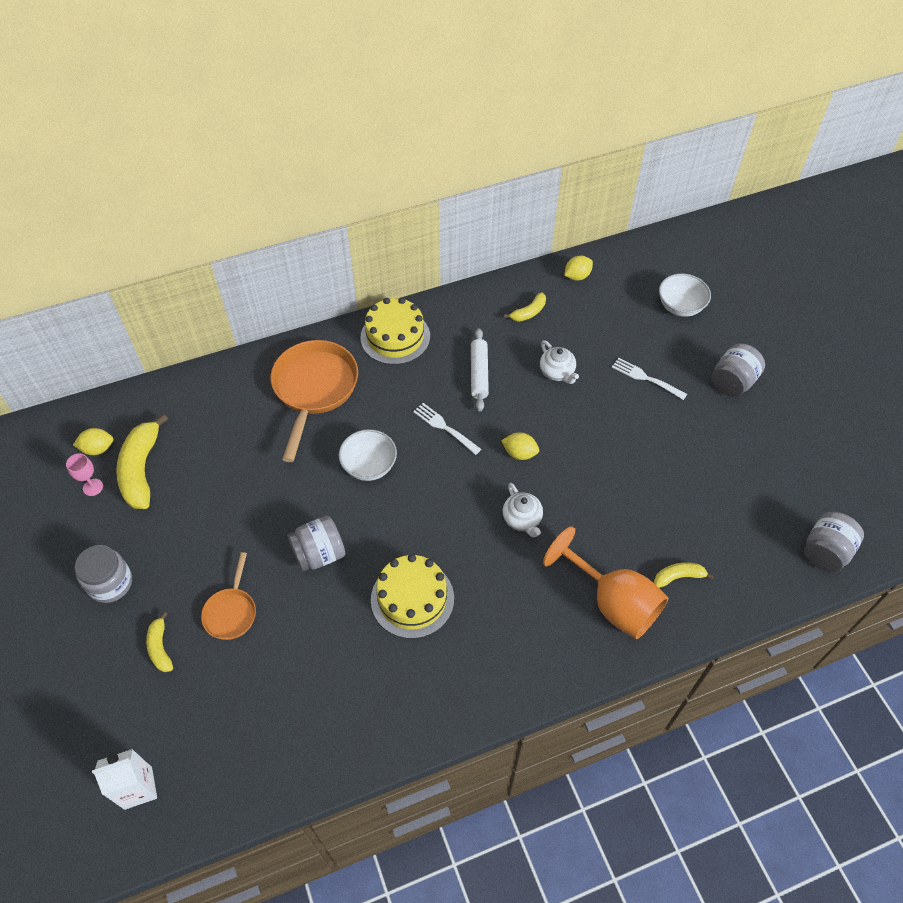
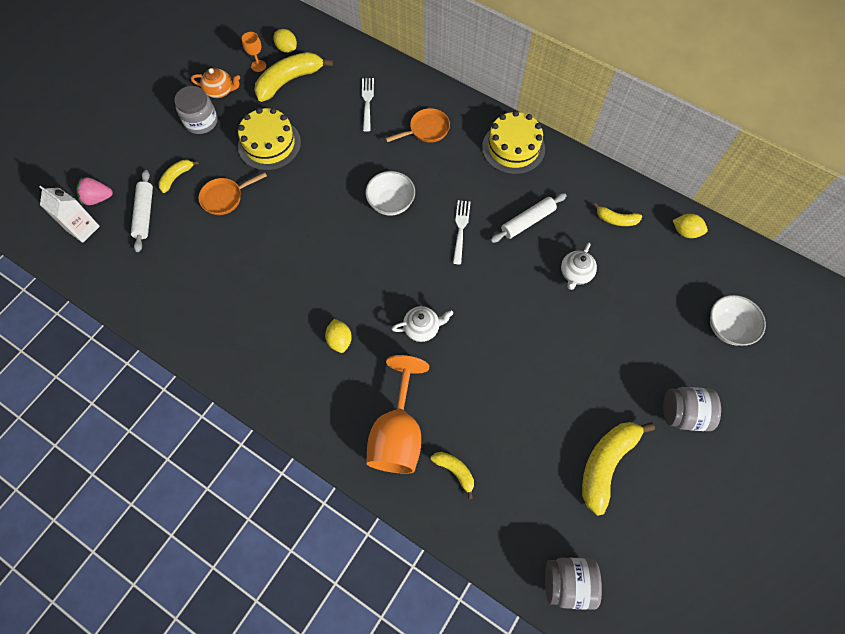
camera: 55 degrees right, 10 degrees up
(88, 542) = (220, 91): none -> orange teapot
(93, 487) = (258, 66): pink goblet -> orange goblet
(111, 749) = (98, 198): none -> pink strawberry
(179, 707) = (145, 214): none -> white rolling pin
(314, 389) = (426, 130): orange pan -> orange pan, size x0.53
(319, 554) = (301, 218): grey jar -> none
(412, 599) = (306, 296): yellow cake -> yellow cake (269, 144)
(519, 453) = (478, 292): yellow lemon -> yellow lemon (340, 340)
(522, 519) = (422, 328): white teapot -> white teapot turned 135 degrees counterclockwise
(646, 378) = (627, 343): white fork -> white fork (367, 102)
(741, 461) = (606, 463): none -> yellow banana

